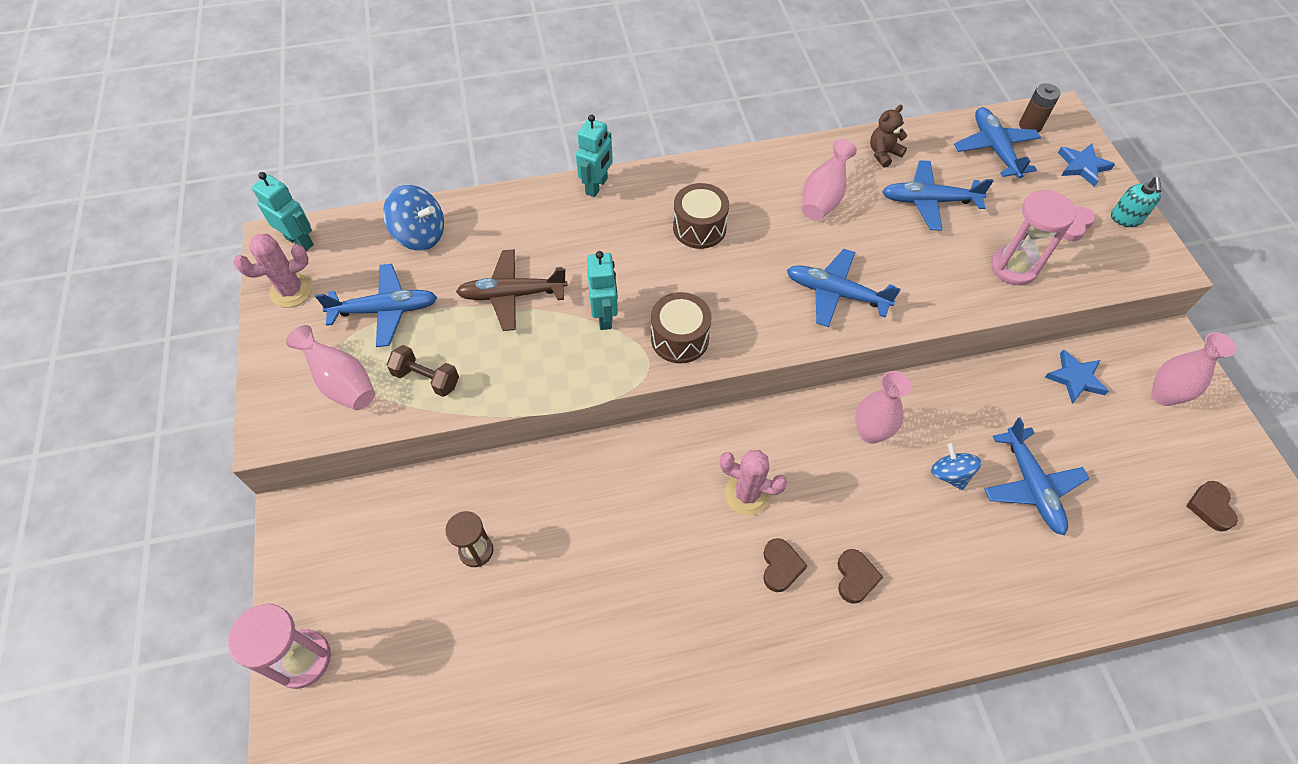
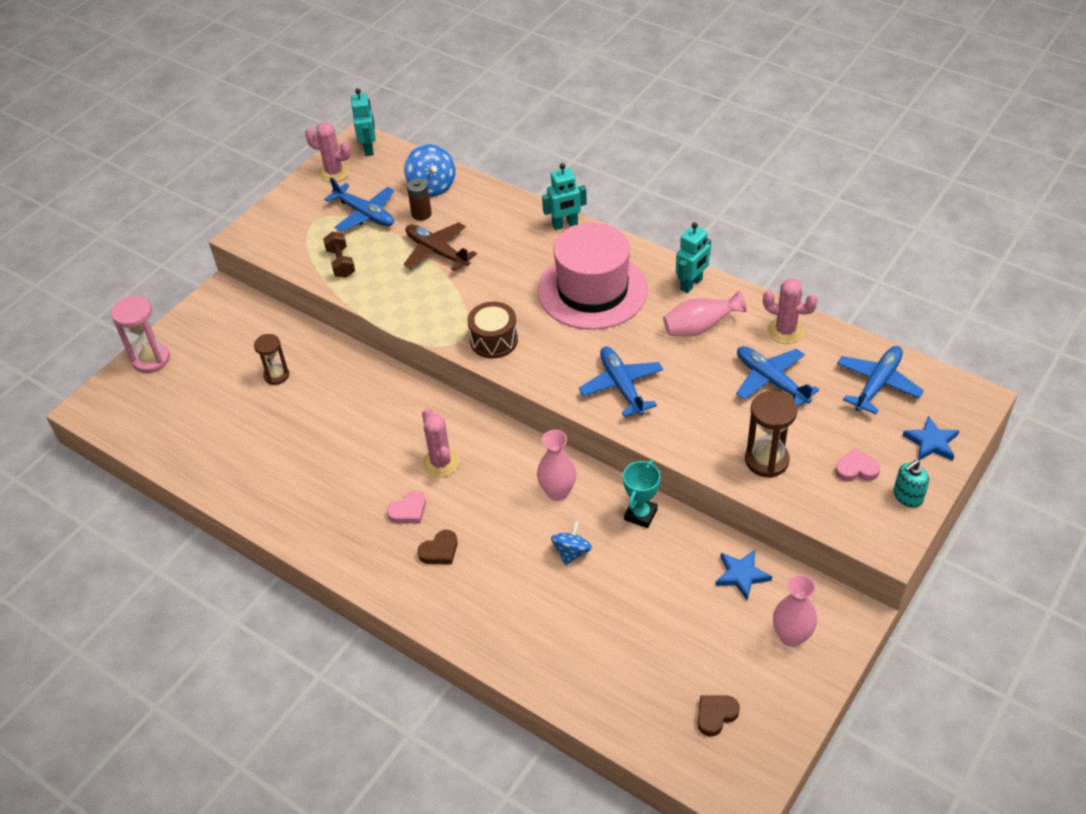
camera: 50 degrees right, 10 degrees down
(342, 383) = (301, 236): pink vase -> none
(605, 316) = (470, 299): turquoise robot -> turquoise robot (691, 284)
(699, 228) = (592, 290): brown drum -> pink hat
(780, 566) = (408, 511): brown heart -> pink heart
(883, 154) = (785, 331): brown teddy bear -> pink cactus
(951, 394) = (640, 514): none -> turquoise trophy
(1013, 267) = (766, 460): pink hourglass -> brown hourglass
(1030, 126) = (934, 389): brown battery -> brown battery (421, 214)
(1031, 486) = (613, 601): blue plane -> none

